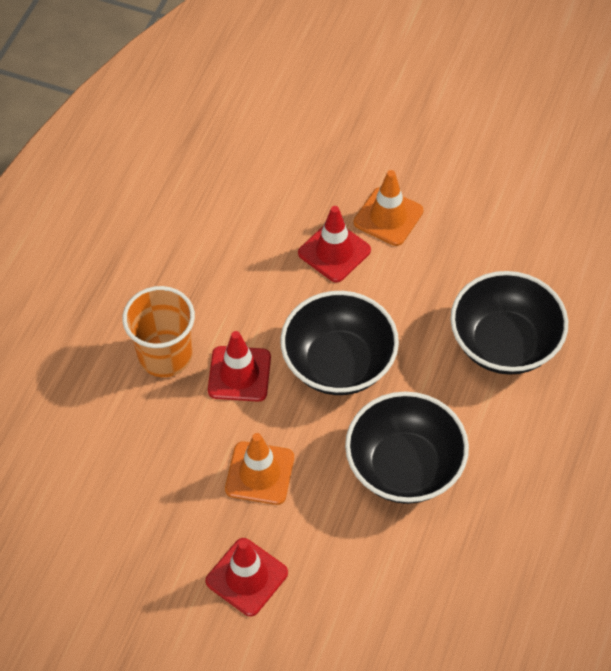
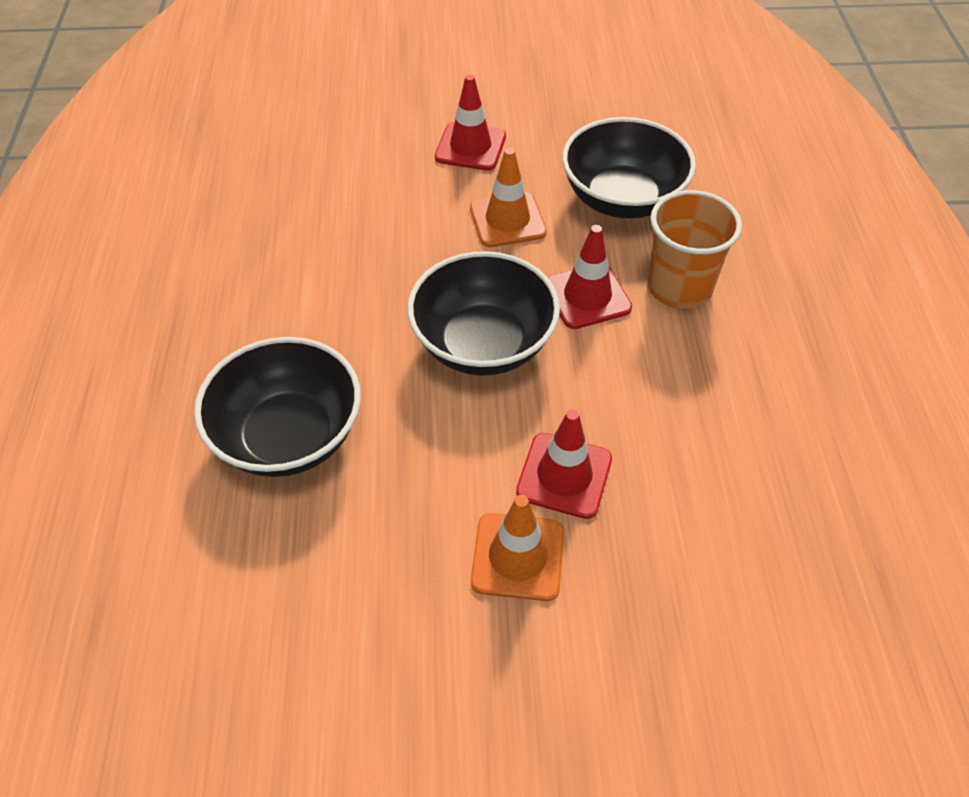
camera: 155 degrees right, 5 degrees down
(404, 467) = (361, 271): black bowl -> black bowl (622, 199)

